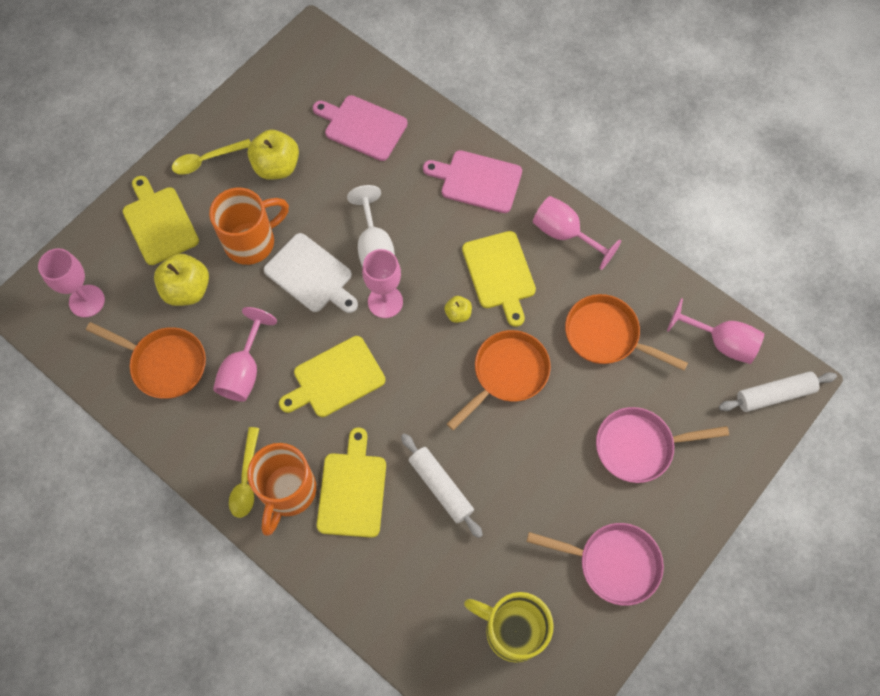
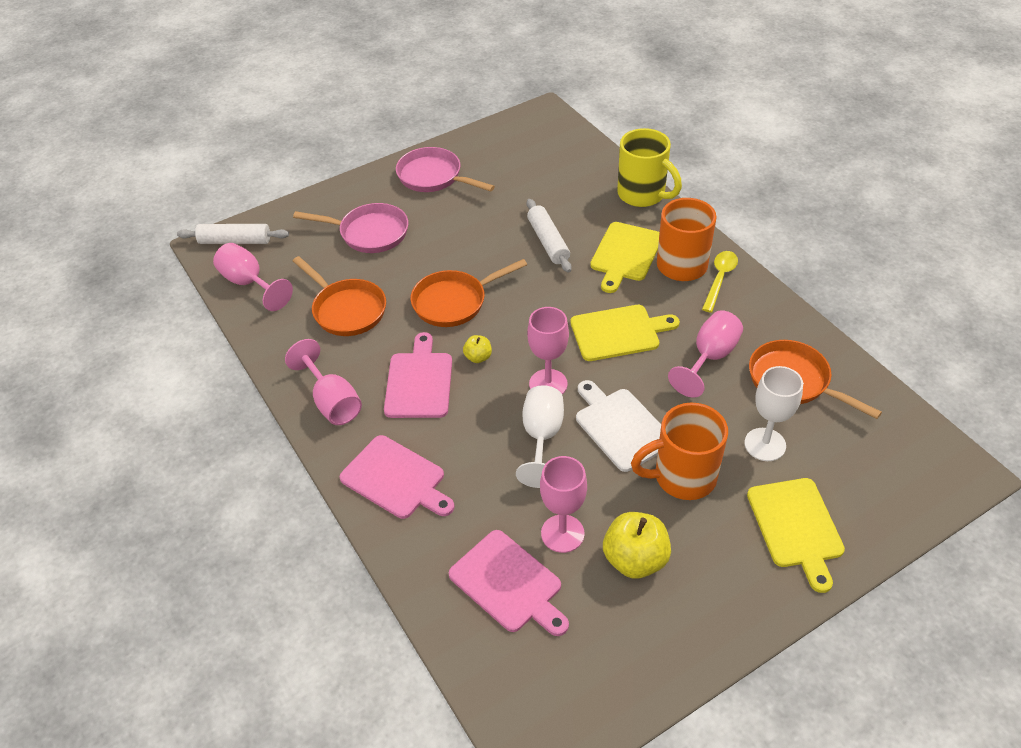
camera: 160 degrees left, 20 degrees down
(87, 301) = (885, 460): pink goblet -> pink goblet (562, 533)
(187, 290) = (765, 444): yellow apple -> white goblet
(206, 160) = (727, 593): yellow spoon -> none
(500, 273) = (419, 382): yellow cutting board -> pink cutting board
(512, 630) = (527, 160): yellow mug -> yellow mug (642, 195)

